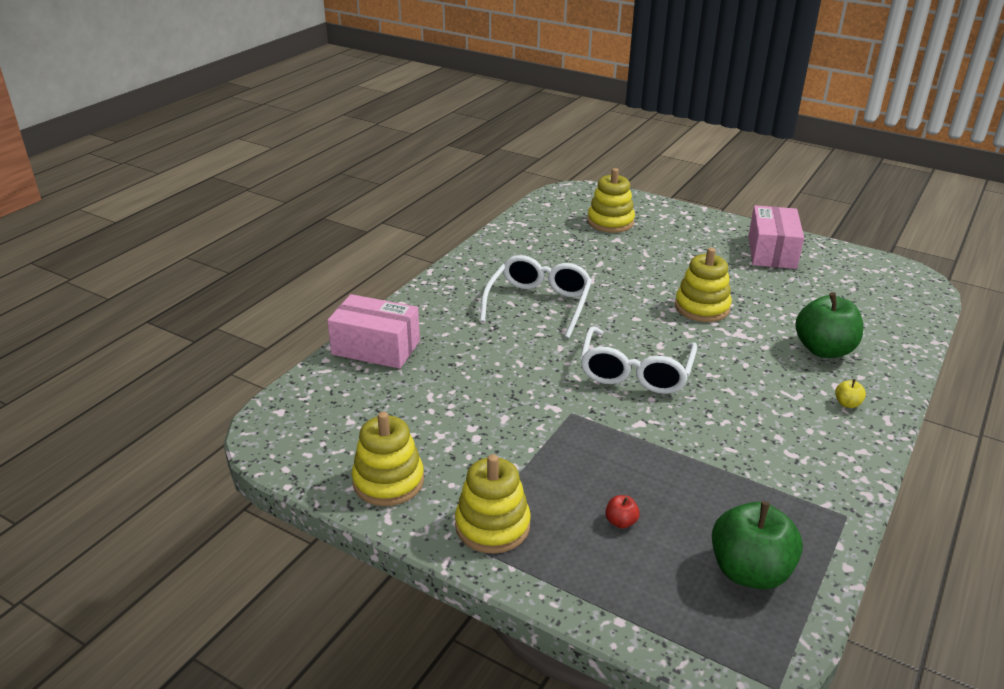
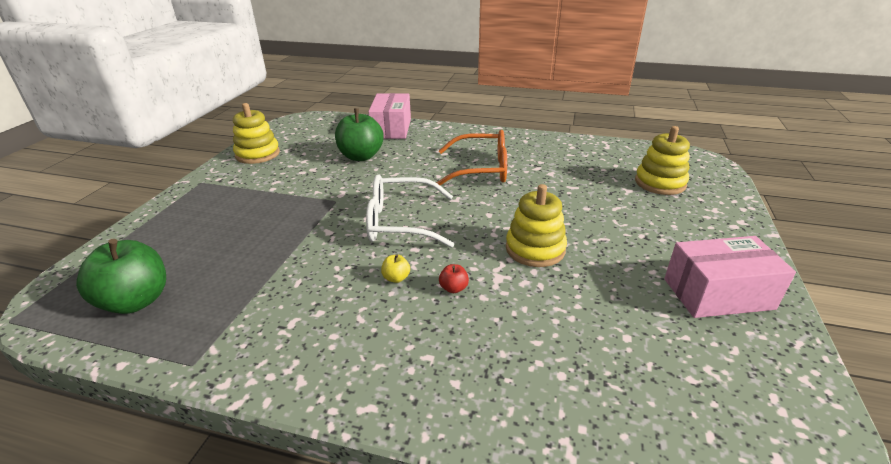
camera: 75 degrees right, 0 degrees up
(492, 526) = (213, 189): yellow stacking toy -> none
(539, 303) = (481, 169): white glasses -> orange glasses
(621, 522) = (208, 235): red apple -> red apple (453, 288)
(824, 350) = (501, 346): green apple -> green apple (361, 156)
(847, 404) = (390, 368): yellow apple -> yellow apple (396, 278)

